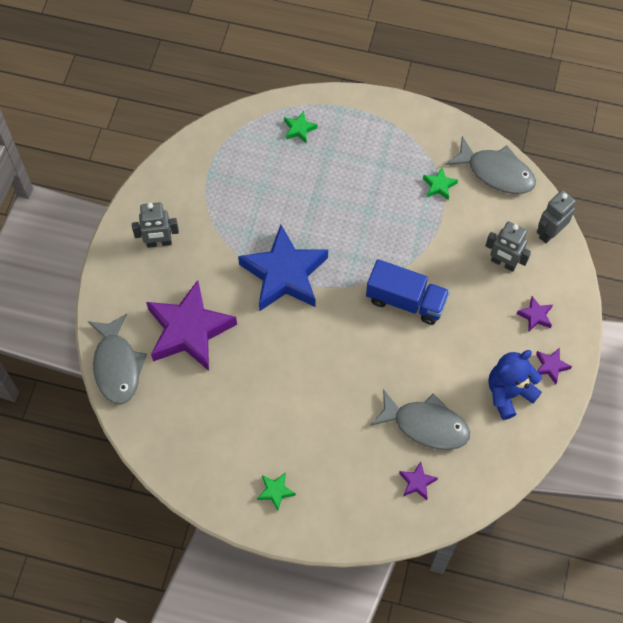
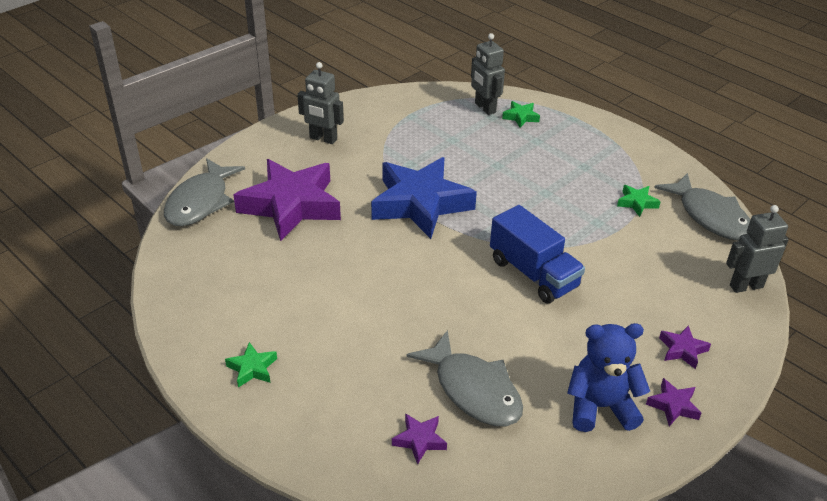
camera: 30 degrees right, 25 degrees down
(503, 263) = (671, 289): grey robot -> grey robot (484, 108)

